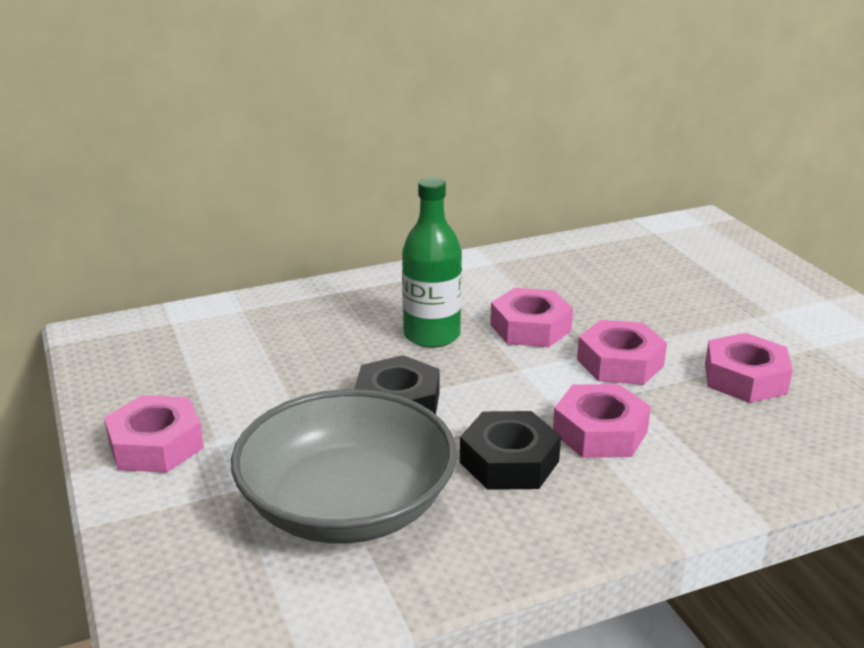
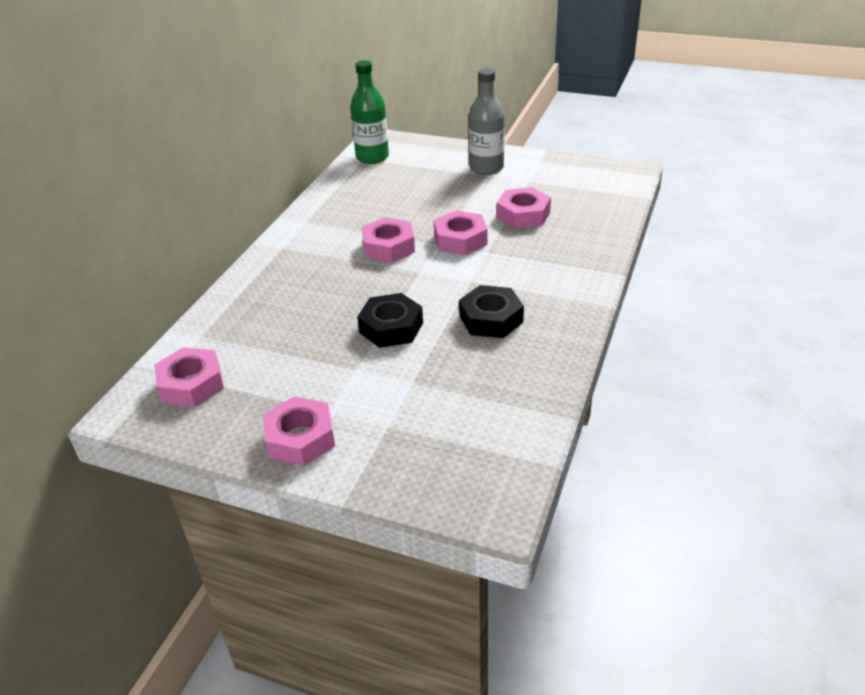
camera: 45 degrees left, 10 degrees up
(347, 505) = (456, 391): grey bowl -> none
(432, 335) = (344, 282): green bottle -> green bottle (372, 157)
(600, 432) = (505, 279): pink nut -> pink nut (191, 384)
(786, 306) = (486, 168): none -> grey bottle

